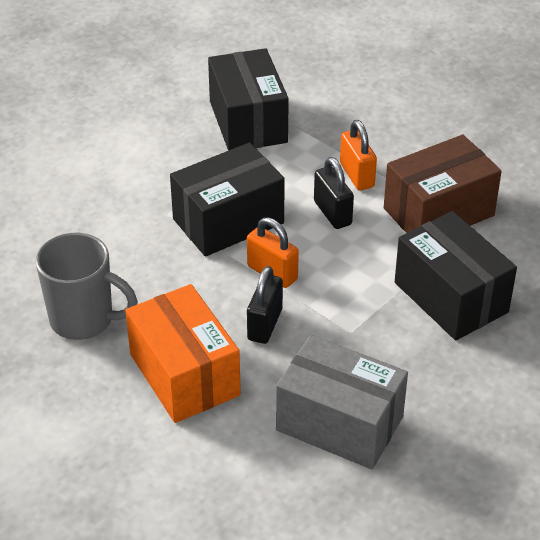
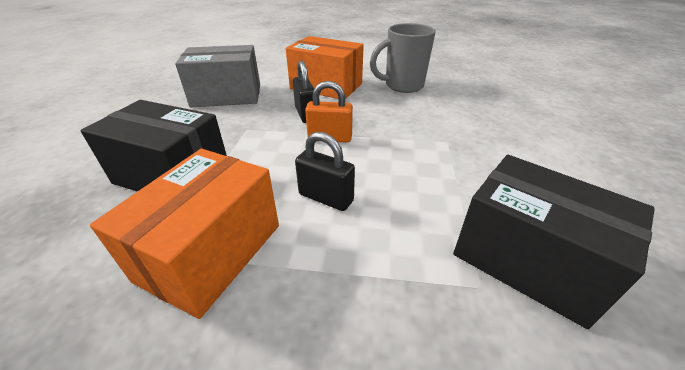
camera: 145 degrees right, 5 degrees down
(228, 221) = (400, 155): black box -> none
(357, 175) = (337, 252): orange padlock -> none
(438, 212) = (211, 252): brown box -> orange box

